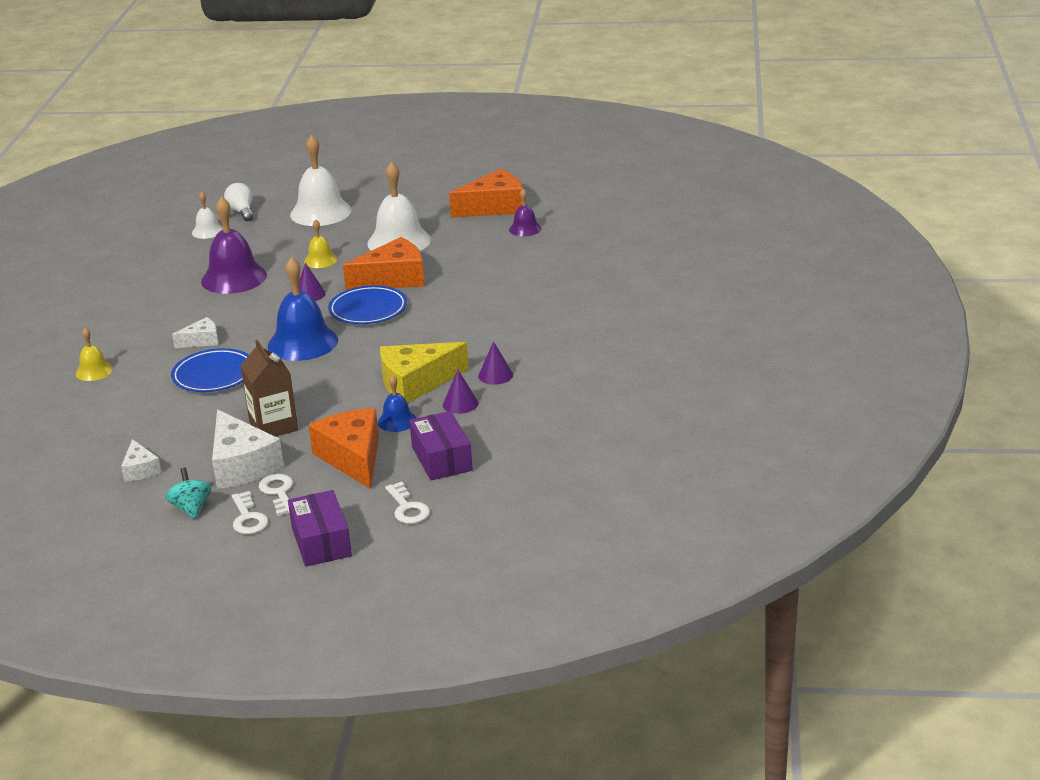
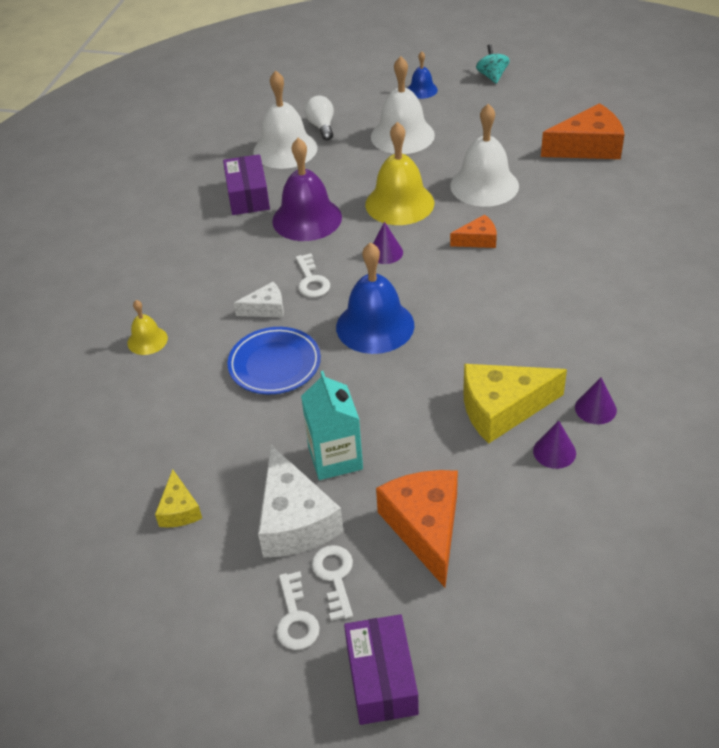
camera: 10 degrees right, 15 degrees up
(140, 470) = (179, 510): white cheese -> yellow cheese
(191, 508) = (230, 588): turquoise spinning top -> turquoise spinning top (492, 76)
(207, 231) = (285, 149): white bell -> white bell, size x1.94
(273, 426) = (335, 458): brown carton -> turquoise carton
(320, 260) = (399, 203): yellow bell -> yellow bell, size x1.94
(368, 310) = (449, 283): blue plate -> none
(393, 279) = (478, 240): orange cheese -> orange cheese, size x0.53
(397, 421) = (479, 470): blue bell -> blue bell (422, 90)
(407, 508) = (490, 633): white key -> white key (311, 280)
(442, 459) = (532, 546): purple box -> purple box (248, 196)
(525, 229) = (622, 182): purple bell -> none

